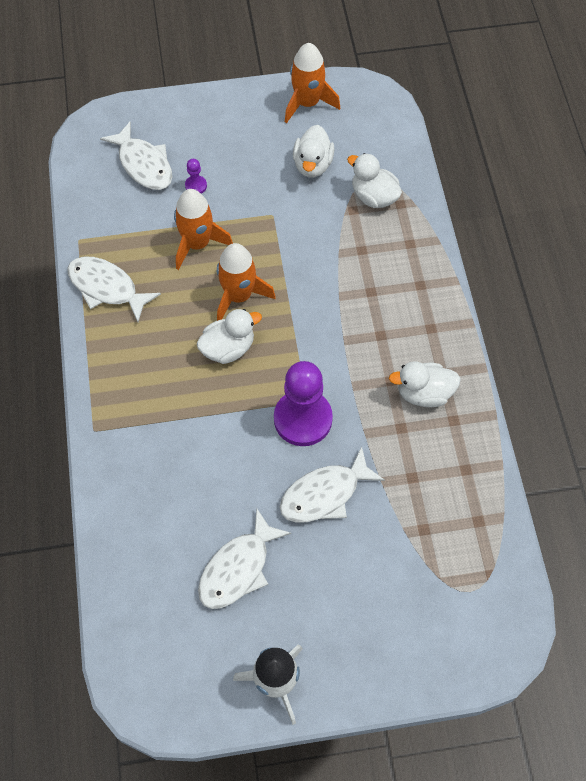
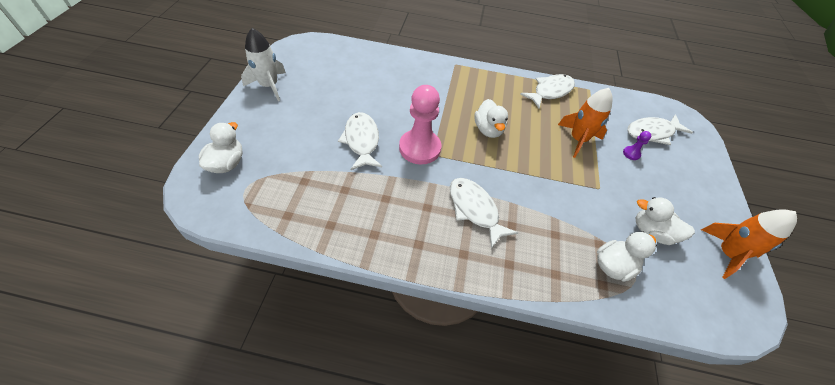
camera: 105 degrees right, 10 degrees down
(238, 568) = (341, 91): white fish -> white fish (474, 209)
(239, 296) = (528, 147): orange rocket -> none
(303, 419) = (420, 148): purple pawn -> pink pawn
(424, 393) = (406, 224): white duck -> white duck (227, 163)

